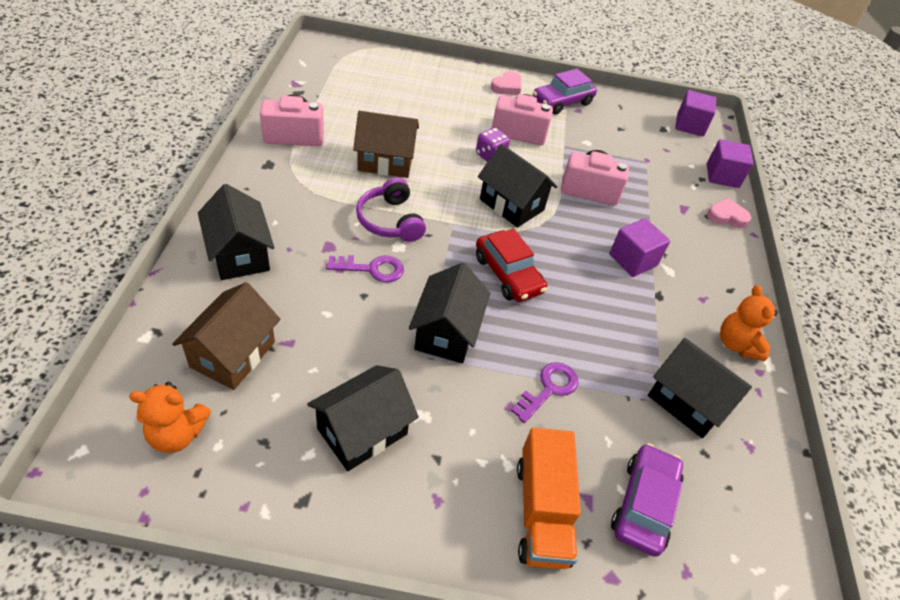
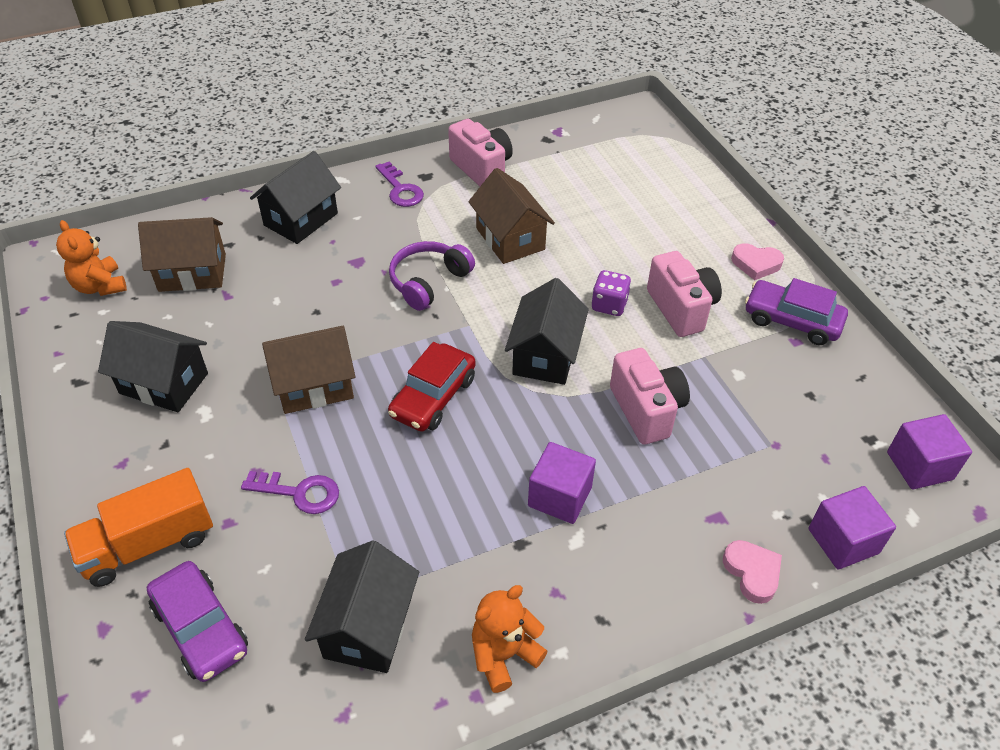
camera: 65 degrees right, 0 degrees up
(372, 269) = (353, 300): purple key -> purple key (400, 189)
(446, 332) = (314, 386): black house -> brown house
(644, 505) = (201, 628): purple car -> purple car turned 60 degrees clockwise

